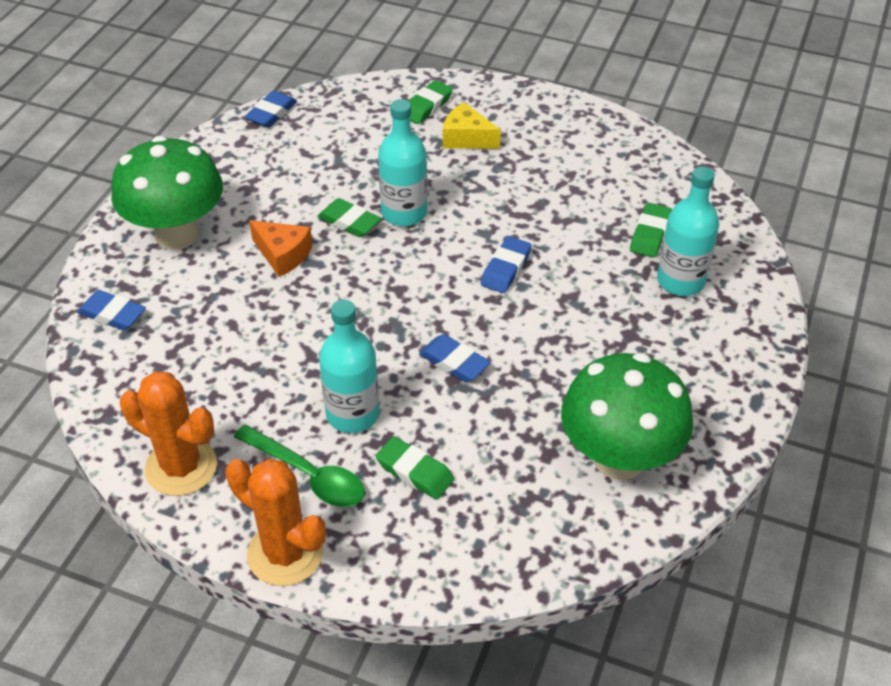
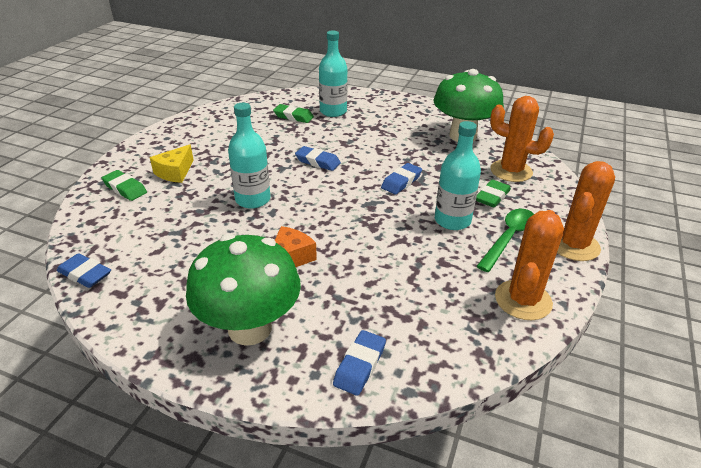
camera: 90 degrees left, 10 degrees down
(349, 222) = (257, 225): green eraser -> none
(496, 512) = (511, 171): none -> orange cactus

